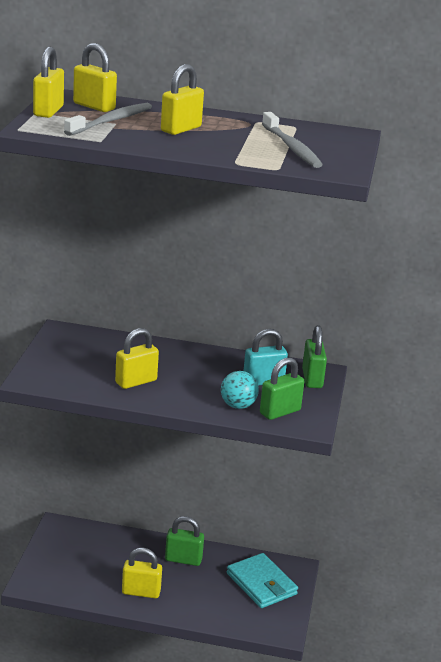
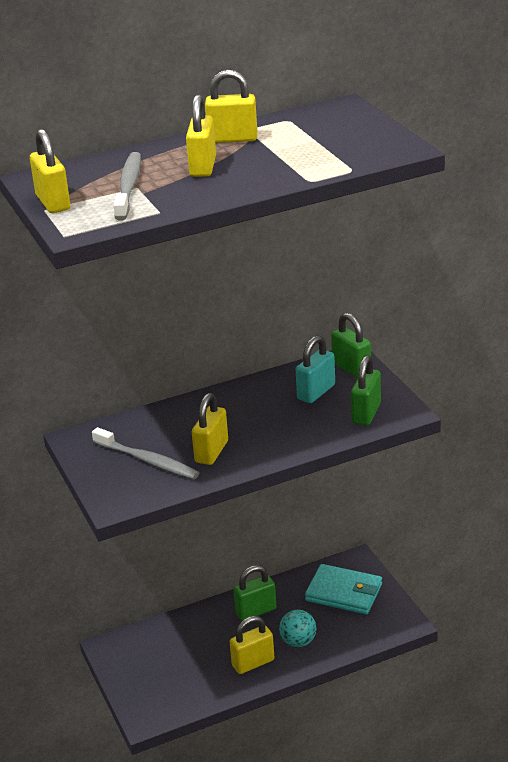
camera: 30 degrees left, 5 degrees up
(94, 106) = (83, 178): yellow padlock -> yellow padlock (232, 139)
(238, 406) = (326, 426): turquoise ball -> turquoise ball (298, 642)
(291, 147) = (324, 143): grey toothbrush -> grey toothbrush (147, 461)

